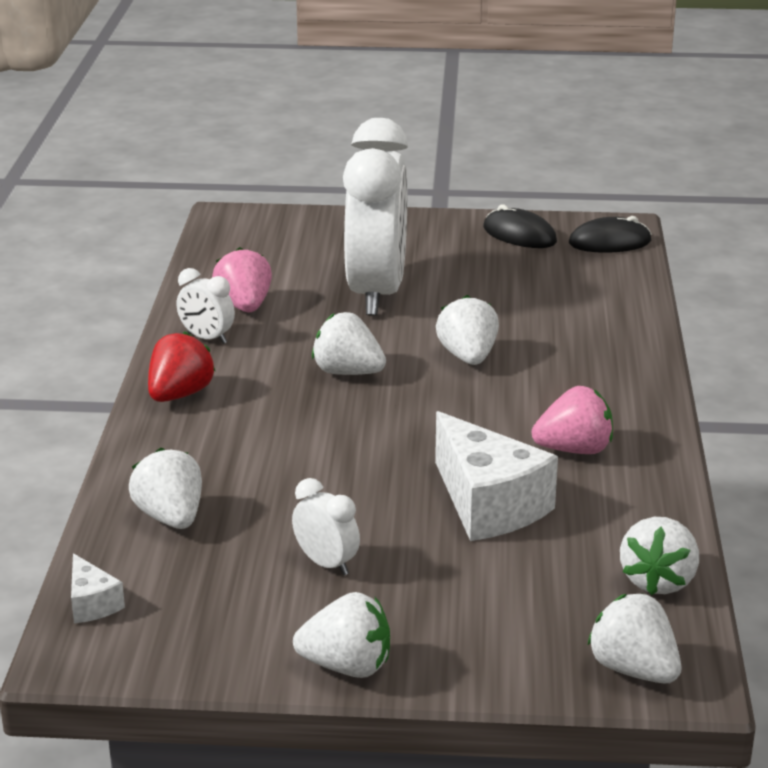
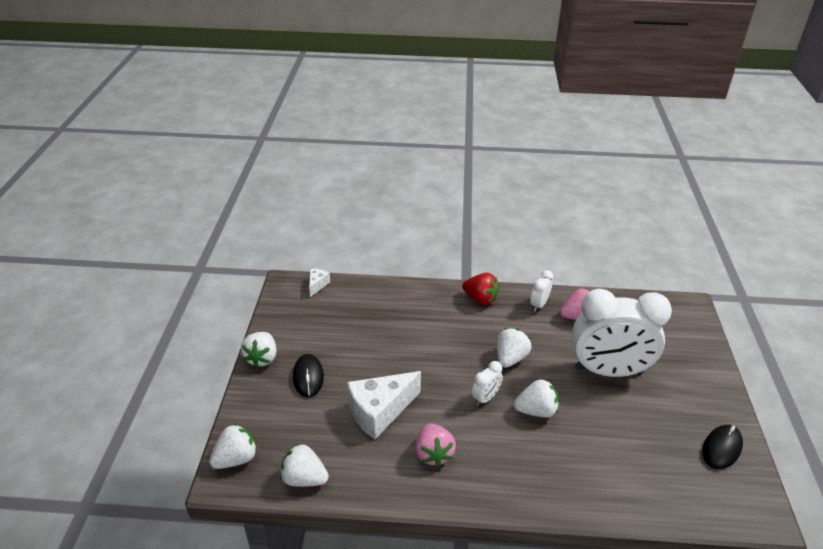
camera: 90 degrees right, 10 degrees up
(92, 604) = (317, 285): white cheese -> white cheese turned 135 degrees clockwise
(171, 517) = (375, 302): white strawberry -> none
(326, 564) = (335, 351): white clock -> white clock (485, 398)
(609, 242) = (731, 504): black mouse -> black mouse (308, 377)

